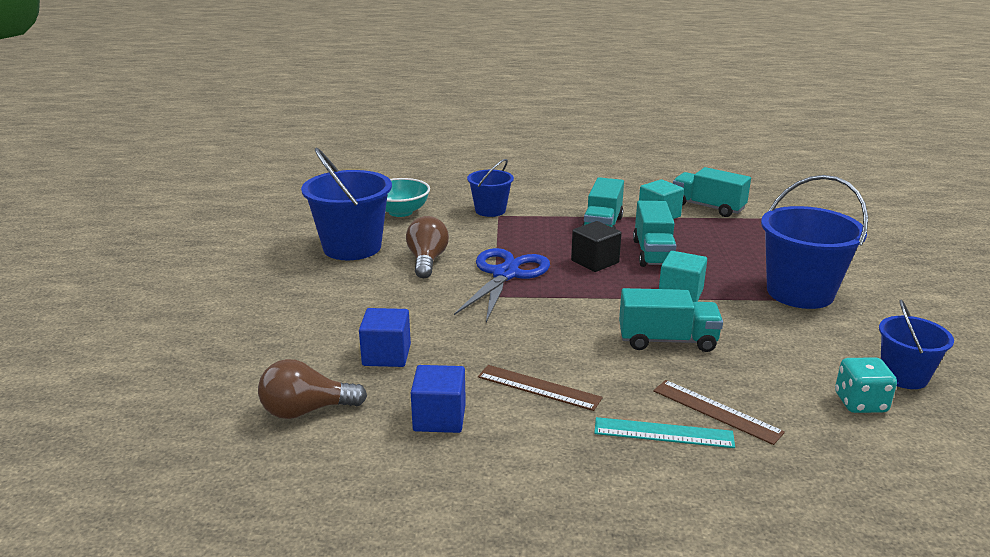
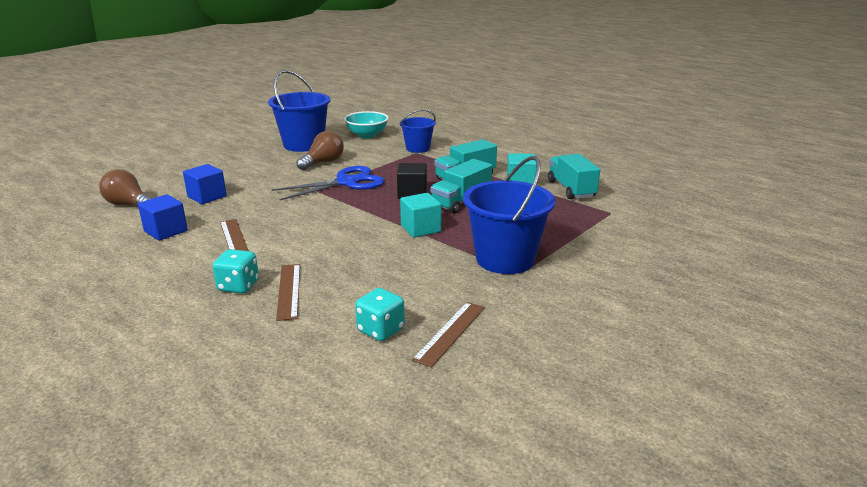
camera: 40 degrees right, 0 degrees up
(663, 433) = (238, 286): turquoise ruler -> turquoise dice
(667, 340) = (351, 247): turquoise truck -> none
(903, 376) = (450, 333): blue bucket -> brown ruler

